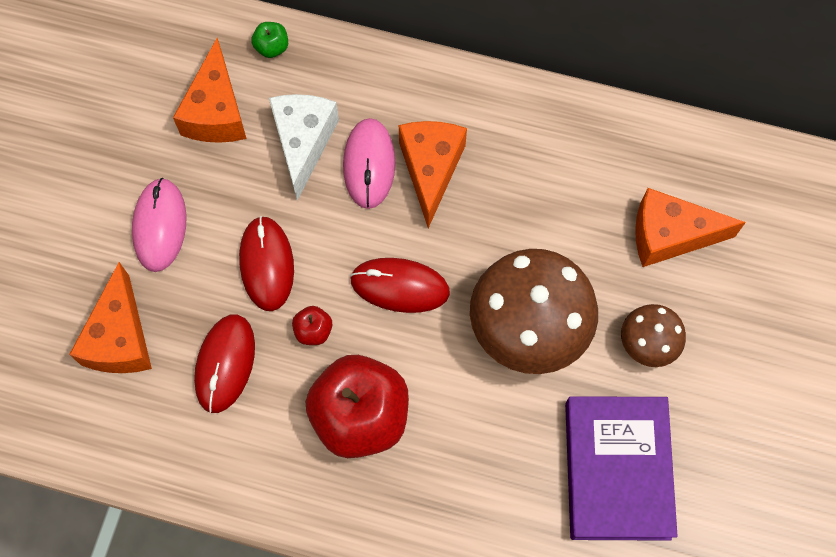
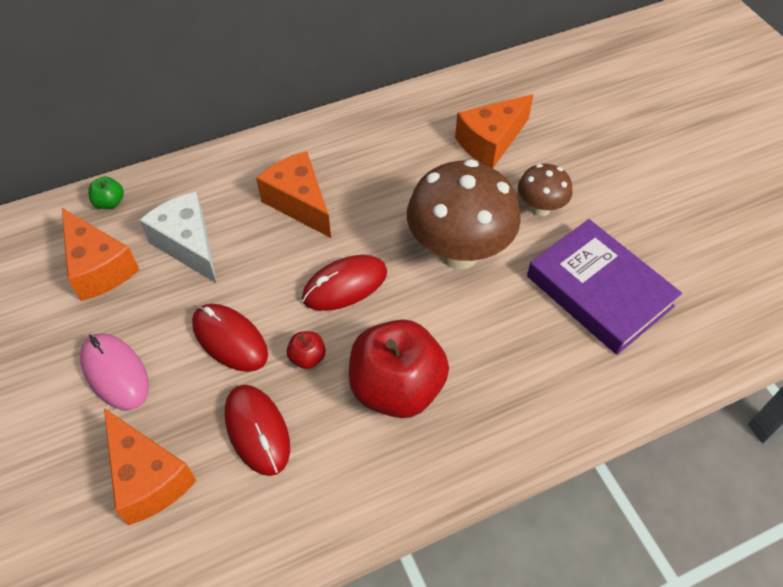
camera: 40 degrees left, 15 degrees down
(369, 164) = (251, 227): pink mouse -> none

